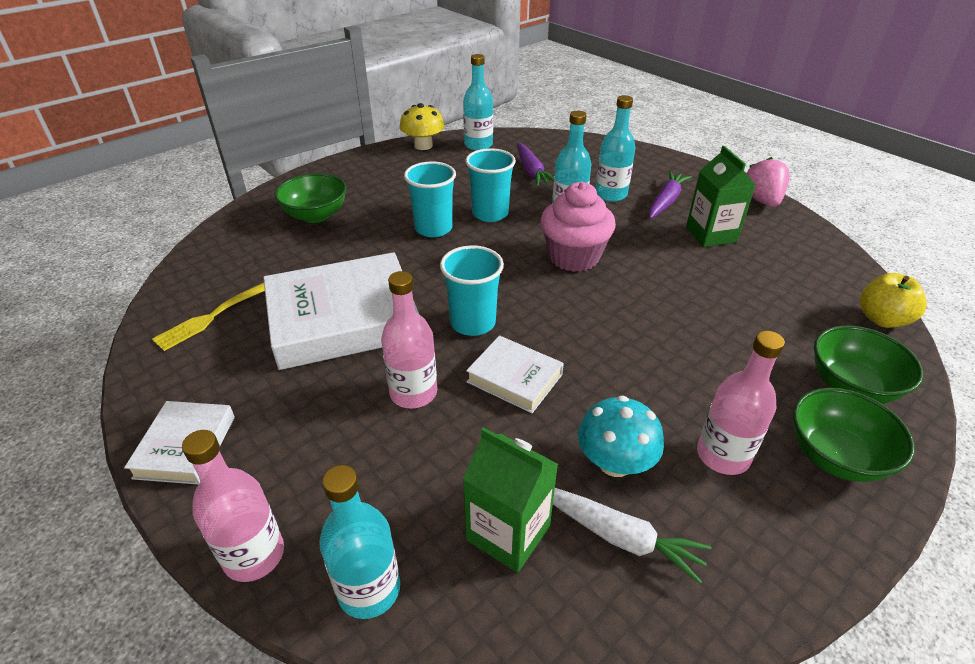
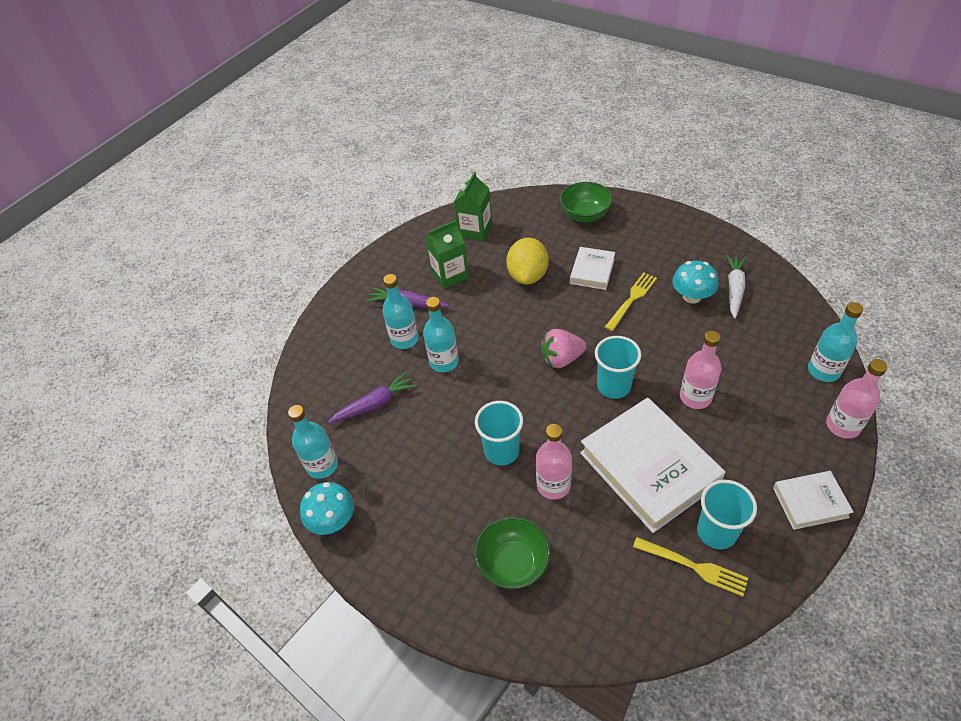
camera: 100 degrees left, 10 degrees up
(423, 146) = (333, 520): yellow mushroom -> turquoise mushroom
(490, 213) = (463, 416): turquoise cup -> turquoise cup (716, 532)
(508, 533) = (759, 328): green carton -> green carton (475, 230)
(514, 378) = (654, 350): white book -> white book (592, 271)
(573, 257) = (509, 346): pink cupcake -> none
(626, 384) = (631, 299): none -> yellow fork
(700, 294) = (528, 275): none -> yellow lemon
(723, 455) = (662, 258): pink bottle -> pink bottle (553, 485)
(761, 201) = (390, 251): pink strawberry -> pink strawberry (561, 359)
(835, 456) = (640, 222): green bowl -> none
(882, 319) = (519, 202): yellow apple -> none

